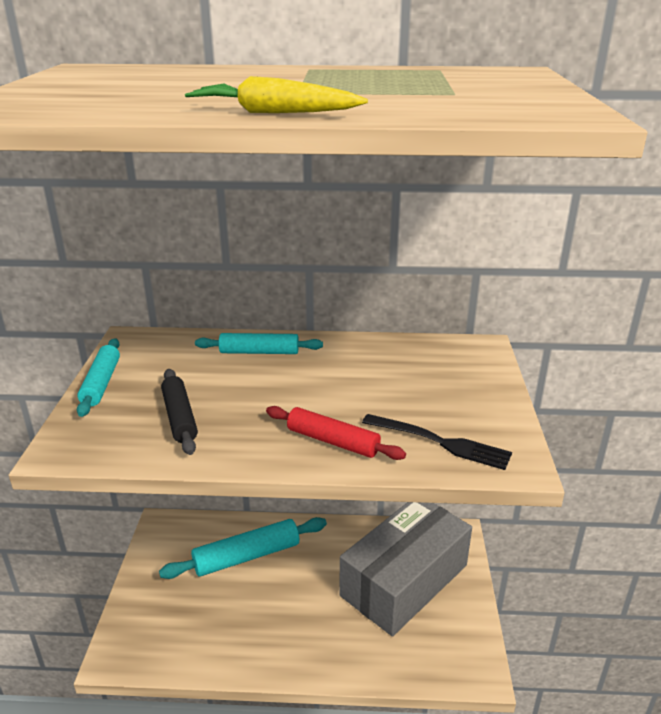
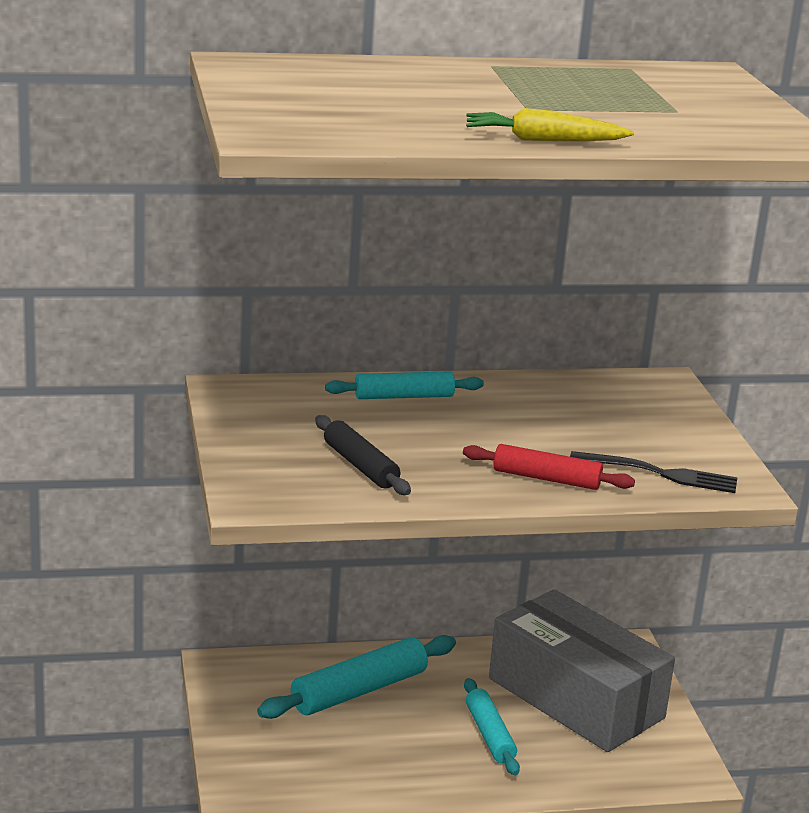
camera: 15 degrees left, 5 degrees down
(101, 383) = (236, 437): turquoise rolling pin -> turquoise rolling pin (489, 735)
(404, 580) = (575, 698): grey box -> grey box turned 75 degrees counterclockwise

